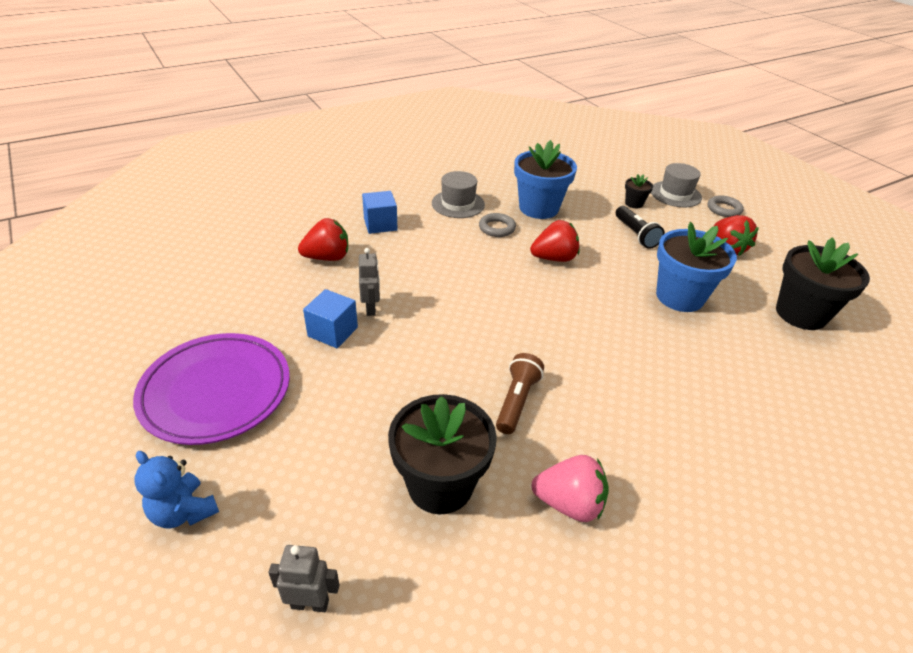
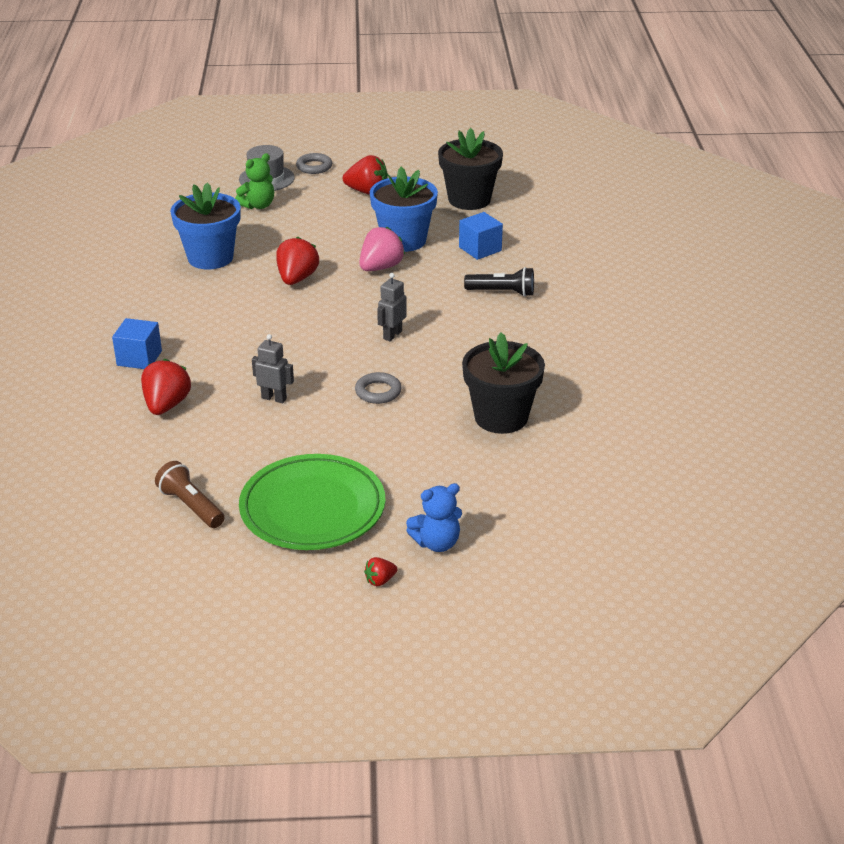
camera: 60 degrees left, 5 degrees down
(108, 486) = (380, 580): none -> red strawberry
(216, 391) = (312, 508): purple plate -> green plate
(310, 603) = (555, 496): grey robot -> grey robot (392, 335)
(333, 332) = (288, 427): blue cube -> blue cube (480, 249)
(458, 204) = (152, 300): grey hat -> none
(497, 228) = (219, 292): grey ring -> grey ring (378, 392)
(516, 401) = (450, 358): brown flashlight -> brown flashlight (191, 506)
(569, 503) = (555, 369): pink strawberry -> pink strawberry (380, 267)
(634, 203) = (258, 205): black flower pot -> green teddy bear
(636, 234) = (305, 225): black flashlight -> black flashlight (502, 292)

